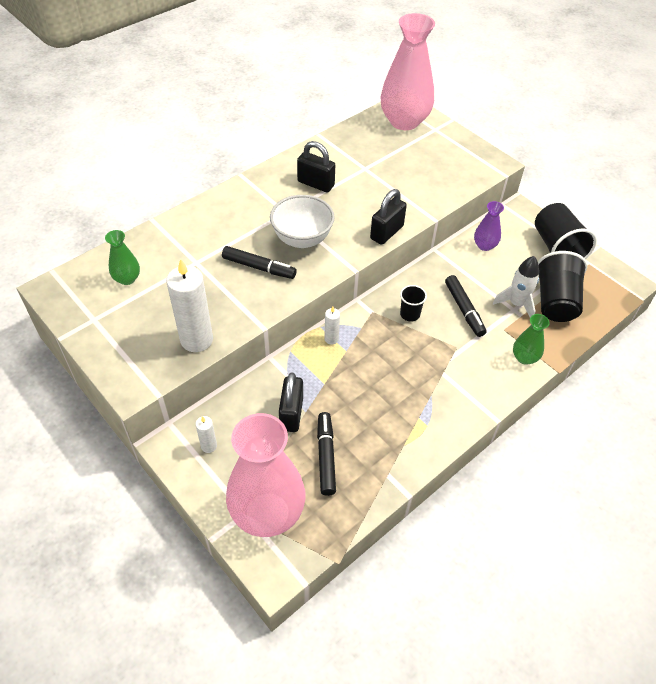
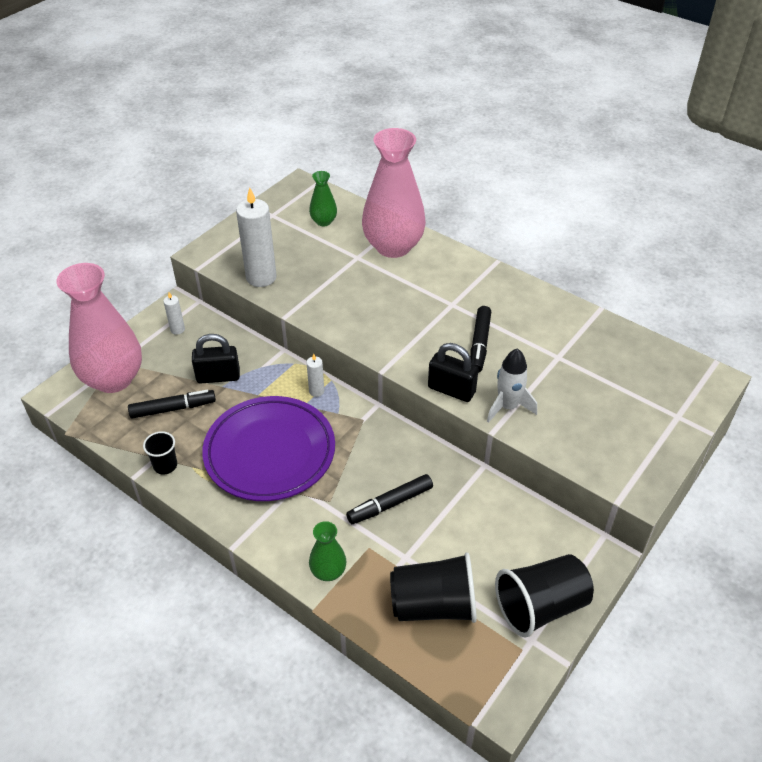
camera: 80 degrees right, 5 degrees down
(259, 267) = (363, 299): black marker -> black marker (479, 344)
(302, 239) = (415, 323): white bowl -> none
(316, 184) = (509, 319): black padlock -> none
(398, 382) = (270, 452): none -> purple plate
(404, 121) = (675, 382): pink vase -> pink vase (393, 246)
(410, 314) = (368, 453): black cup -> black cup (165, 465)
(484, 245) = (511, 518): purple vase -> none
(516, 304) = (415, 559): white rocket -> white rocket (507, 407)

